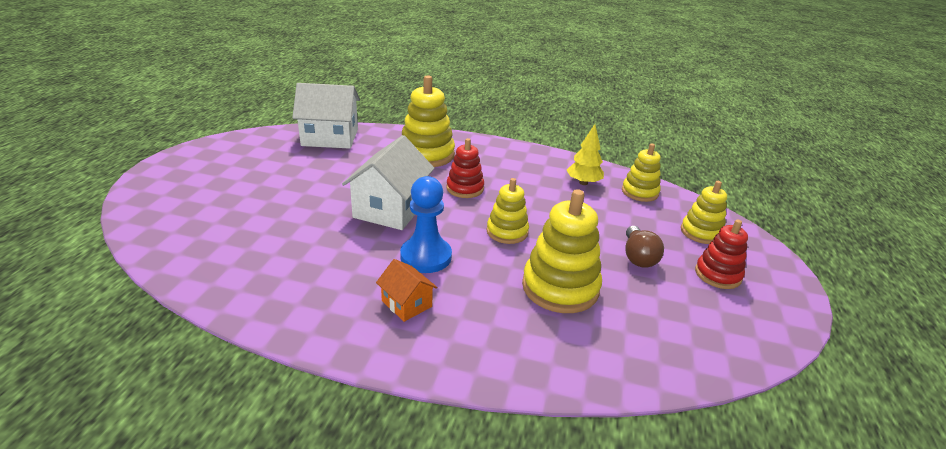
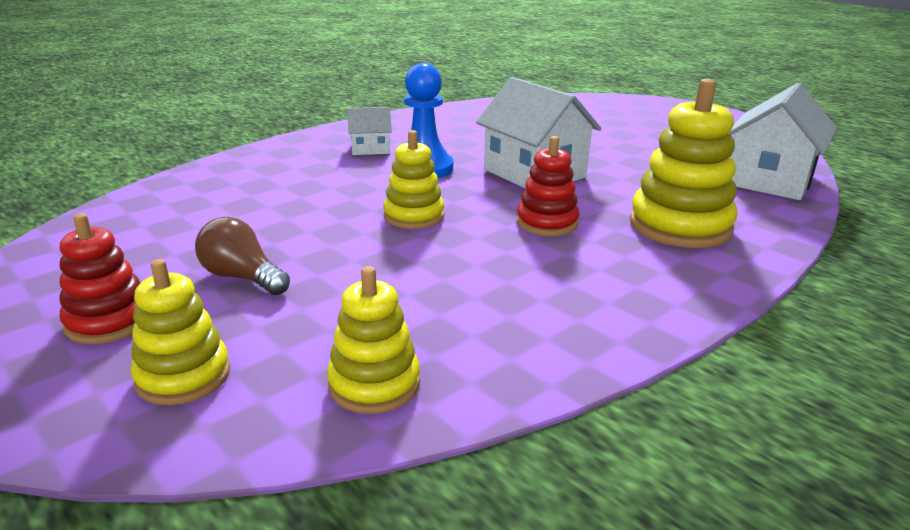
camera: 125 degrees right, 5 degrees down
(406, 303) = (370, 149): orange house -> white house
(560, 287) = (283, 209): yellow stacking toy -> none
(583, 183) = (474, 330): yellow tree -> none

